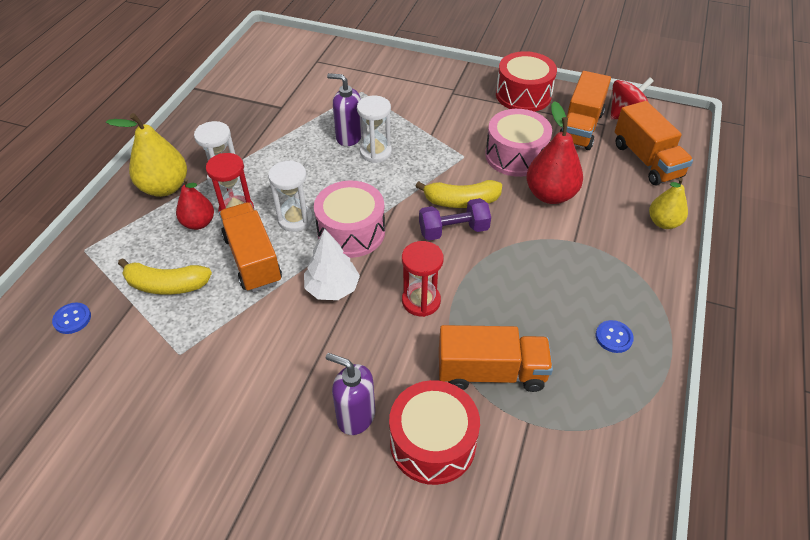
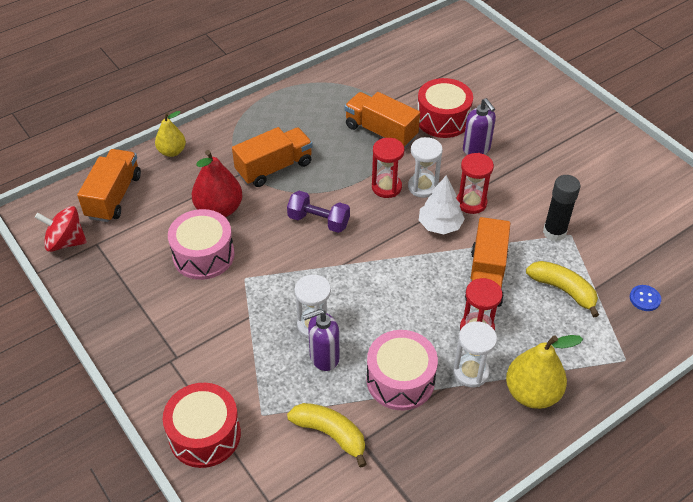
camera: 145 degrees left, 0 degrees up
(198, 223) = (515, 334): red pear -> none
(200, 346) = (554, 232): none -> black glue stick
(295, 219) = (432, 294): white hourglass -> white hourglass (423, 187)
(315, 333) = (471, 203): none -> red hourglass
(349, 137) = (324, 357): purple soap dispenser -> purple soap dispenser turned 105 degrees clockwise
(351, 232) = (395, 260): pink drum -> pink drum (400, 380)
(461, 201) = (289, 240): yellow banana -> yellow banana (330, 434)
(523, 95) = (118, 314): red drum -> red drum (205, 434)
(580, 127) = (119, 251): orange truck -> orange truck (274, 168)
(613, 337) = (292, 113): blue button -> none

